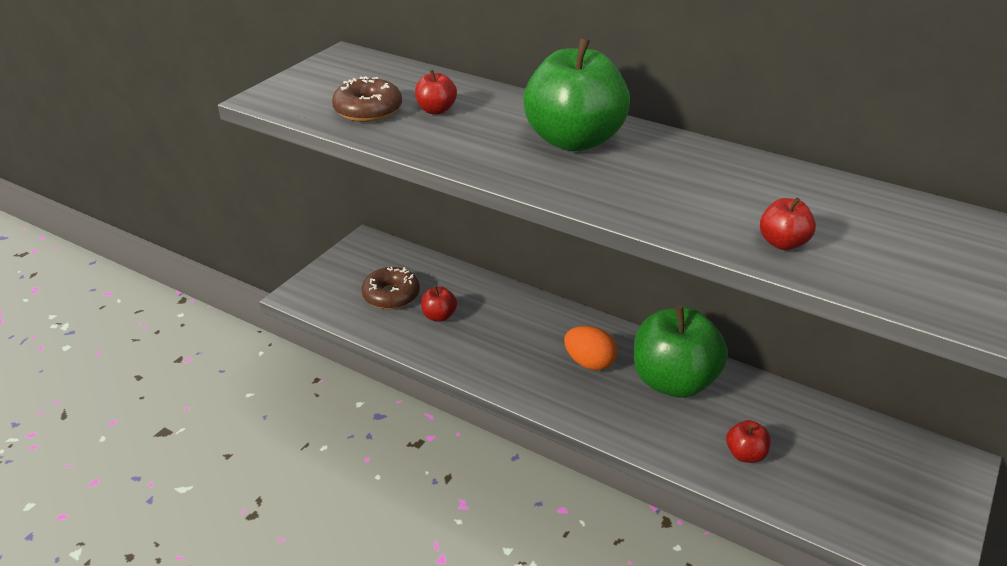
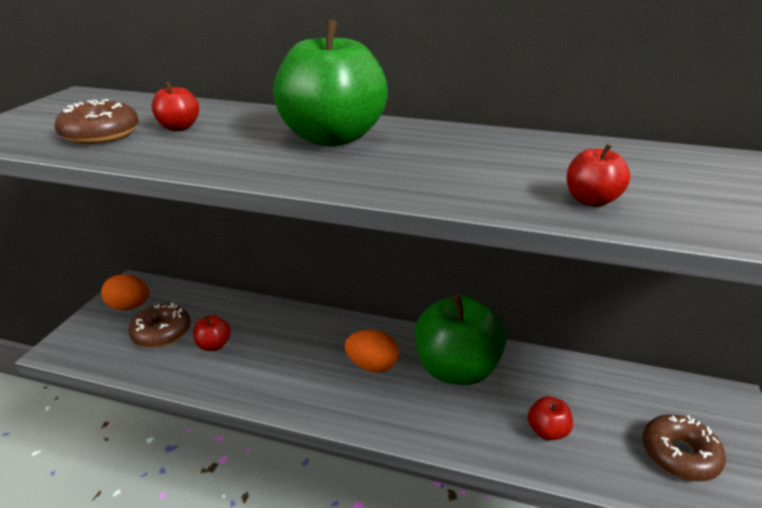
camera: 15 degrees left, 5 degrees down
(362, 264) = (129, 306): none -> orange egg
(872, 501) = (679, 455): none -> brown donut

